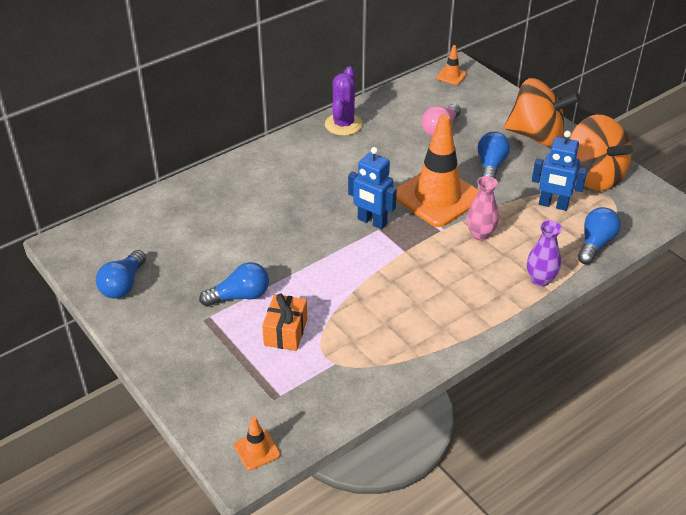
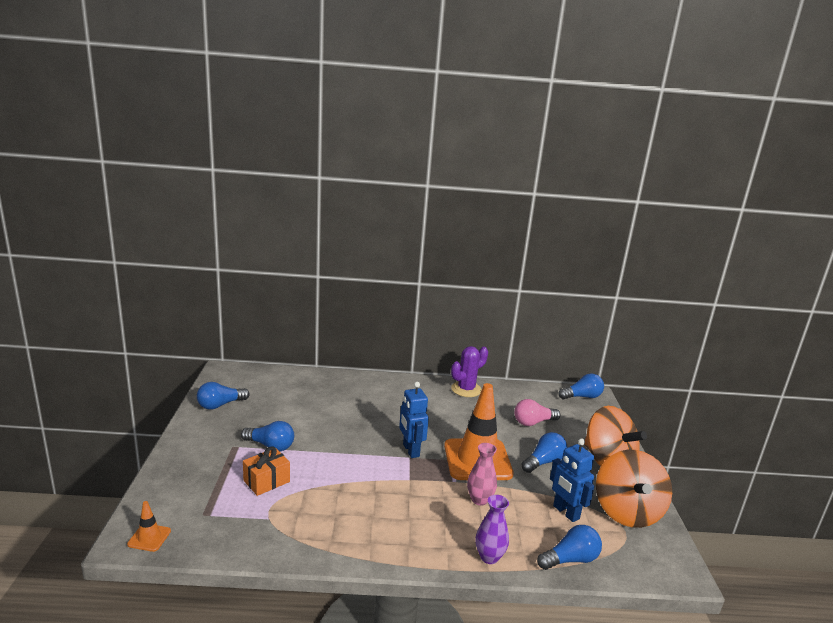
camera: 35 degrees right, 20 degrees down
(451, 76) = (582, 397): orange traffic cone -> blue light bulb

